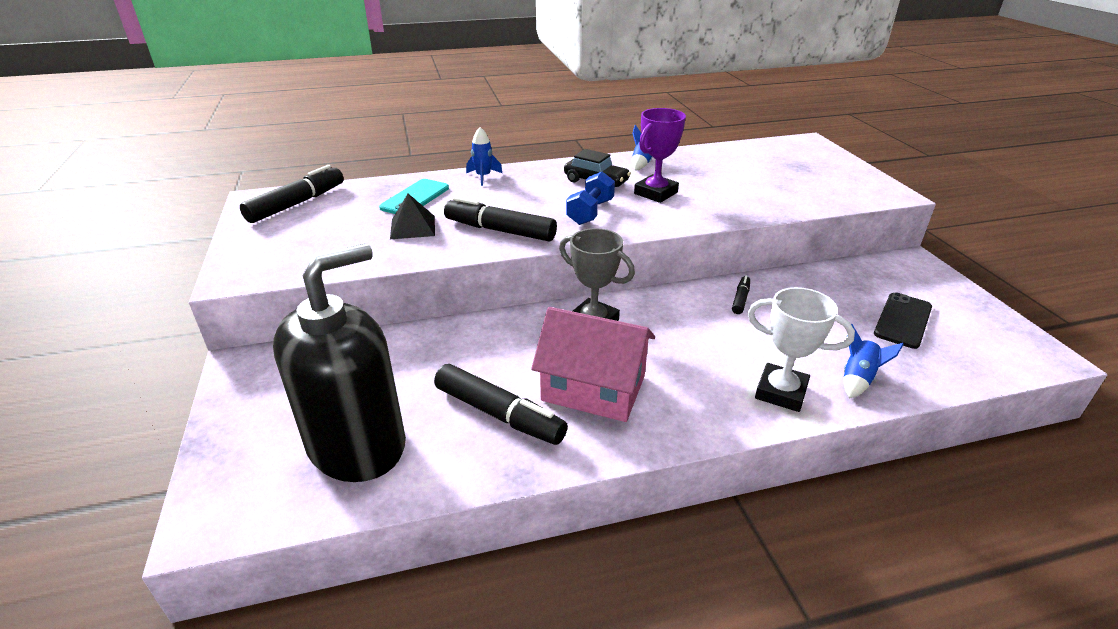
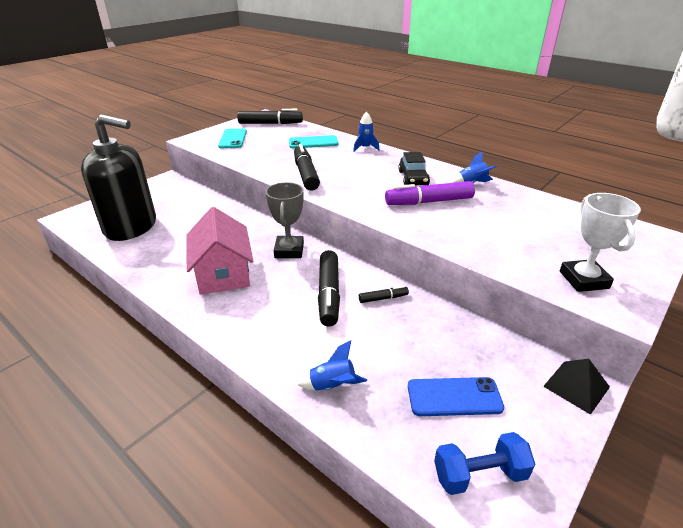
camera: 55 degrees right, 0 degrees up
(298, 244) = (233, 139): none -> turquoise phone
(412, 227) = (280, 153): black pyramid -> black pyramid (576, 386)
(499, 414) = (178, 253): black marker -> black marker (329, 294)
(590, 212) = (366, 190): blue dumbbell -> blue dumbbell (479, 474)
(655, 193) = (429, 202): purple trophy -> purple marker
(781, 392) = (280, 349): white trophy -> white trophy (584, 280)
(903, 320) = (454, 397): black phone -> blue phone

